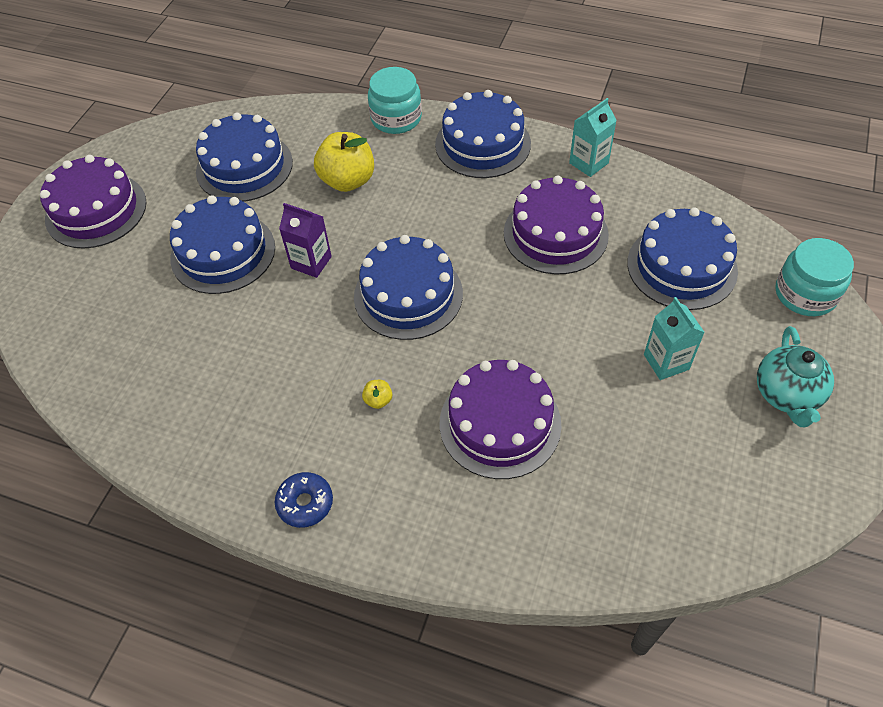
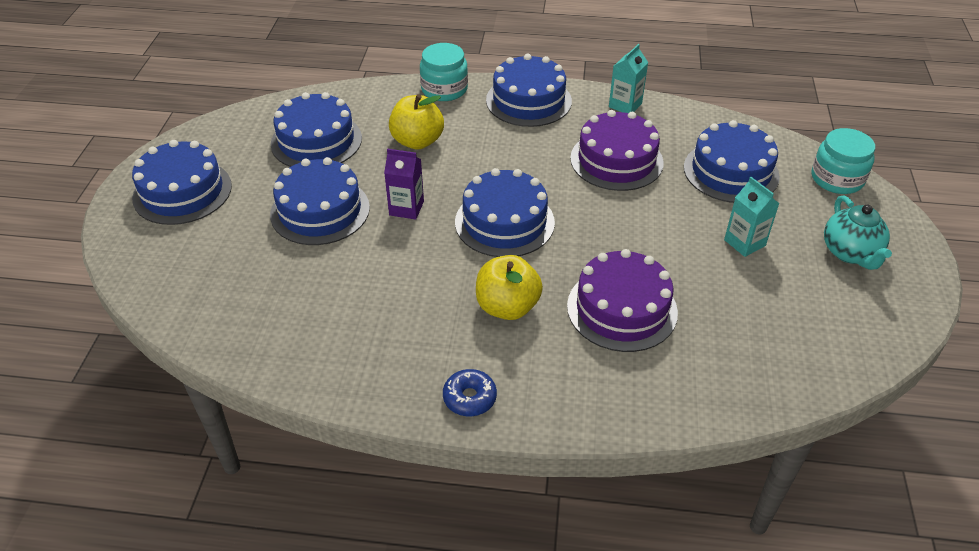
camera: 15 degrees left, 10 degrees down
(96, 210) = (182, 192): purple cake -> blue cake
(378, 400) = (507, 307): yellow apple -> yellow apple, size x2.39

